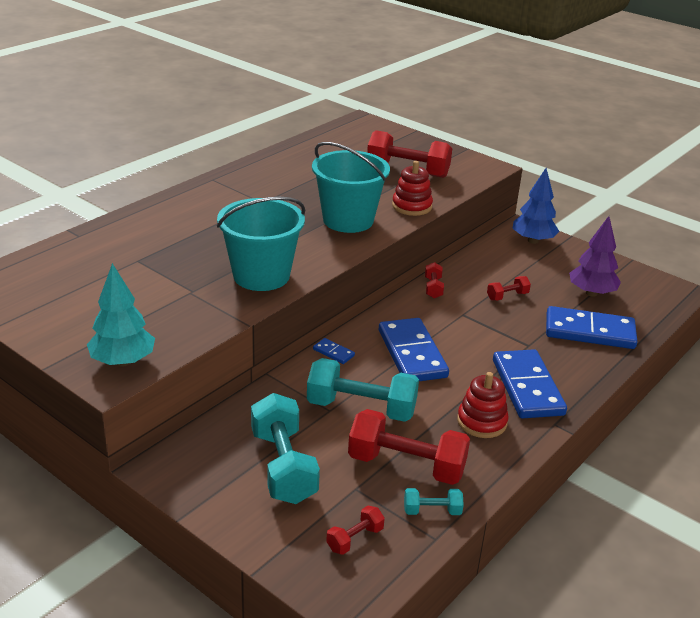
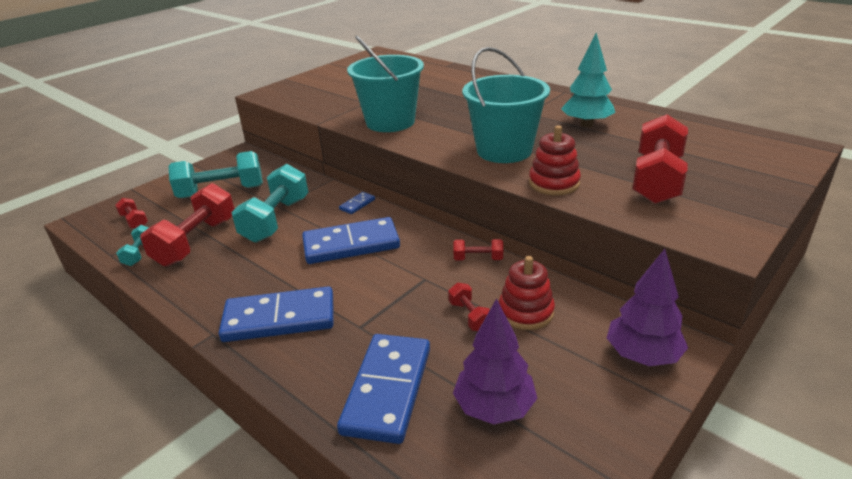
camera: 95 degrees right, 0 degrees up
(123, 361) = (283, 94): turquoise tree -> turquoise tree (586, 124)
(482, 422) = (234, 283): red stacking toy -> red stacking toy (526, 312)
(533, 241) = (642, 355): blue tree -> purple tree

